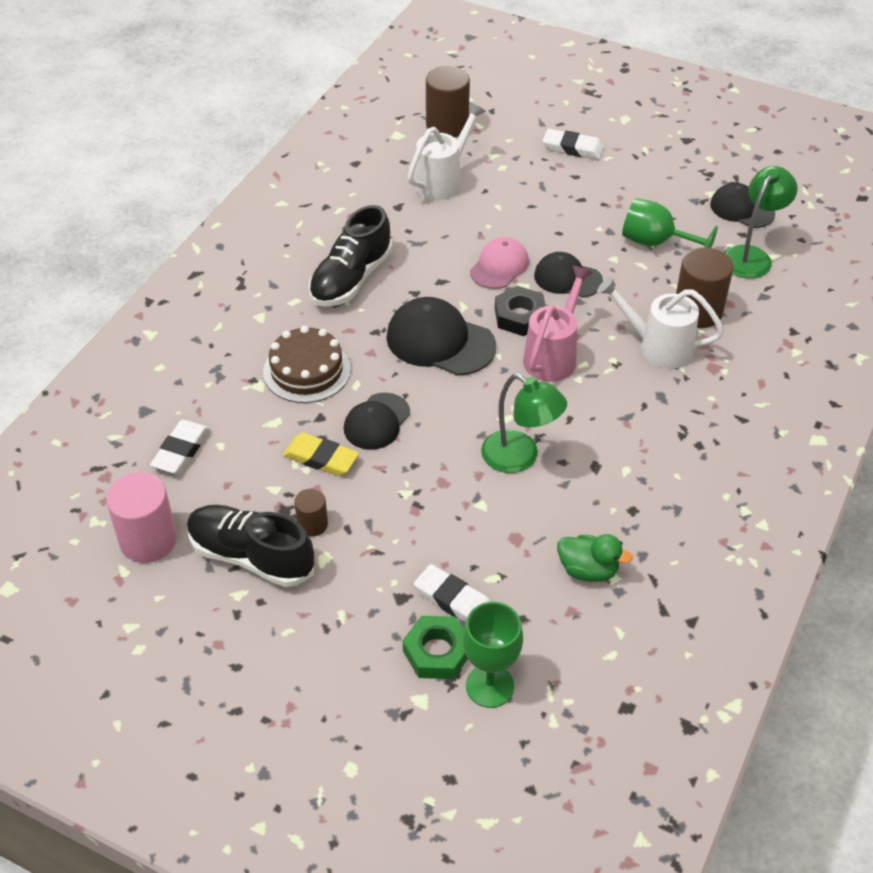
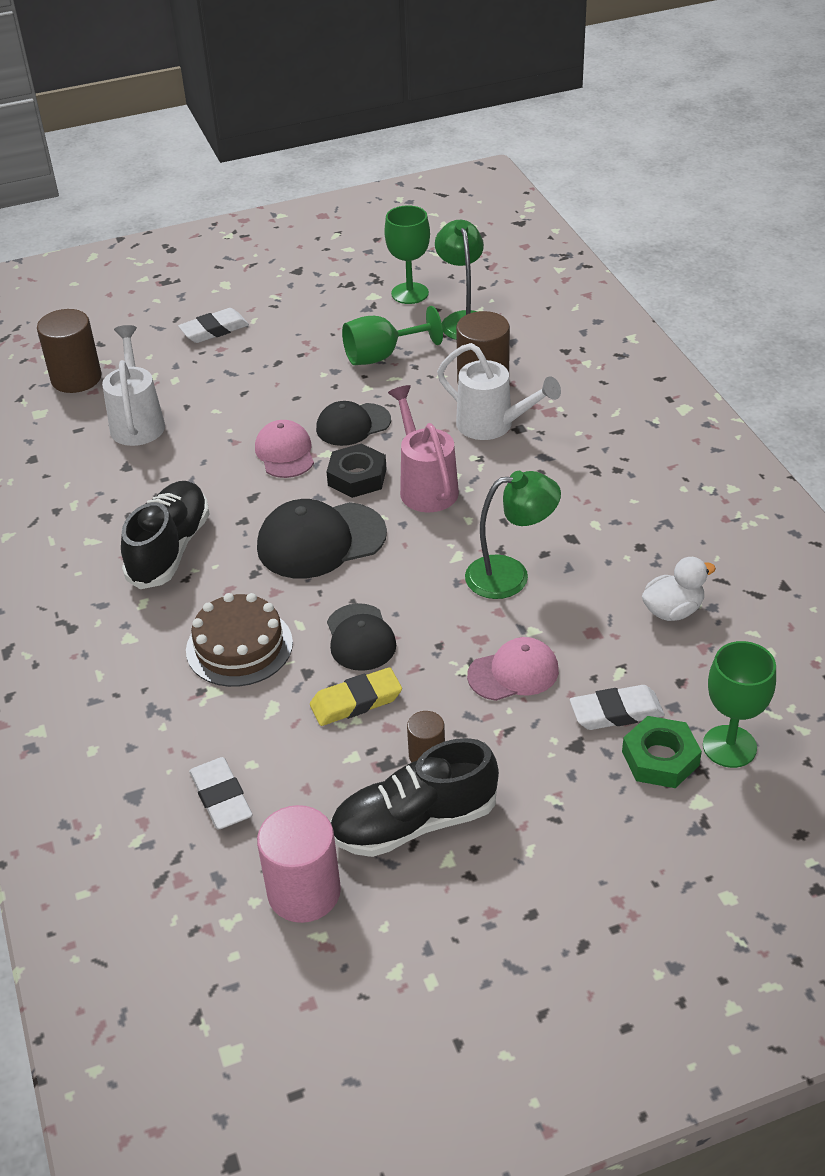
camera: 45 degrees left, 5 degrees down
(351, 279) = (169, 549): black shoe -> black shoe turned 150 degrees counterclockwise
(430, 520) = (513, 673): none -> pink cap
(588, 570) = (672, 611): green duck -> white duck
(658, 347) = (492, 425): white watering can -> white watering can turned 120 degrees counterclockwise
(741, 209) = (410, 293): black cap -> green goblet

